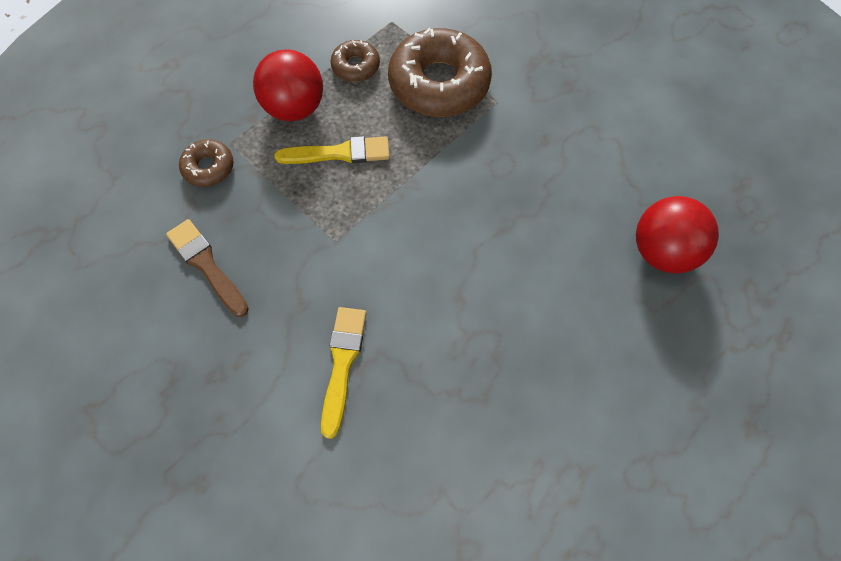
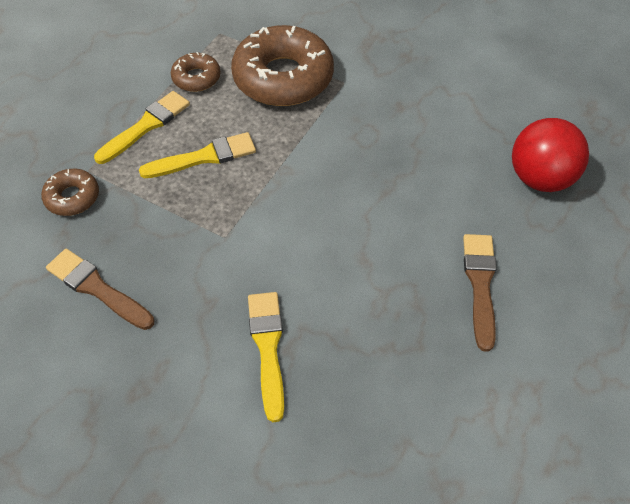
camera: 15 degrees left, 10 degrees down
(294, 108) = (146, 126): red ball -> yellow brush
(563, 351) = (480, 284): none -> brown brush

